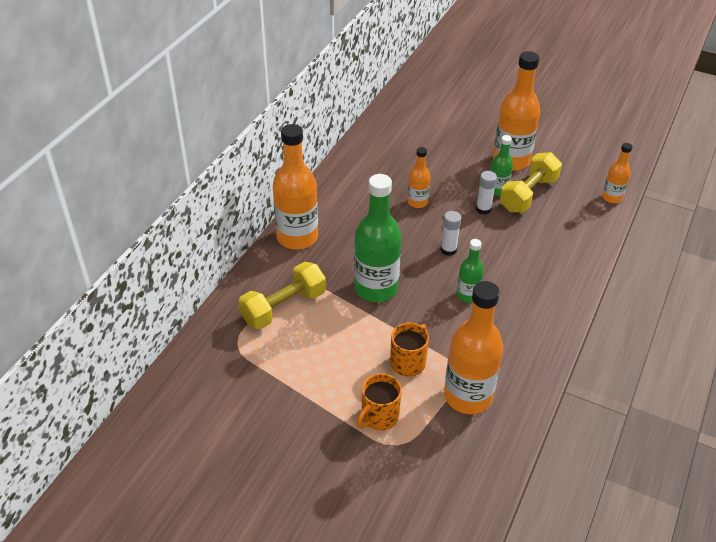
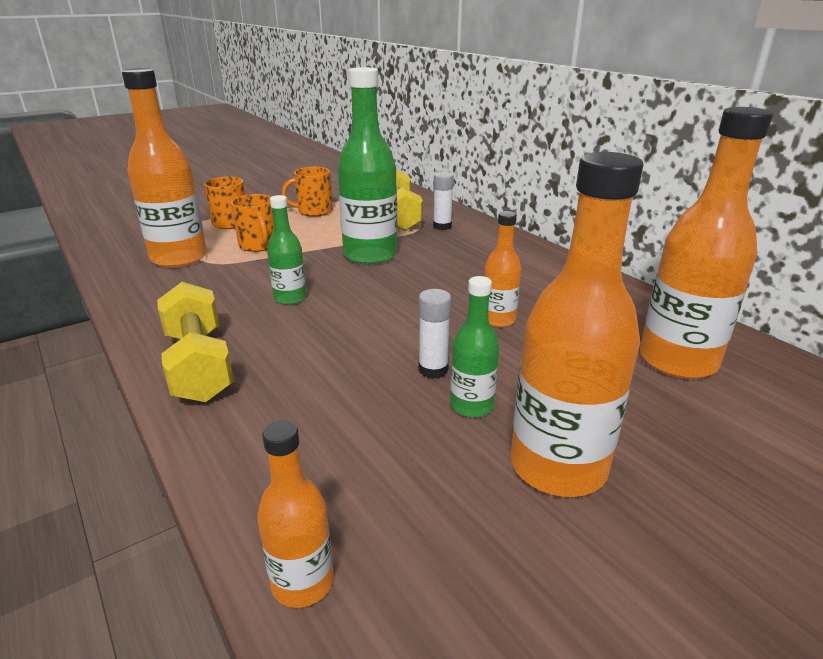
camera: 120 degrees right, 15 degrees down
(297, 237) = (492, 239): orange bottle -> orange bottle (677, 361)
(308, 372) = (314, 211): none -> orange mug
(448, 250) = (378, 311): white glue stick -> white glue stick (442, 226)
(528, 194) = (430, 438): yellow dumbbell -> yellow dumbbell (199, 365)

